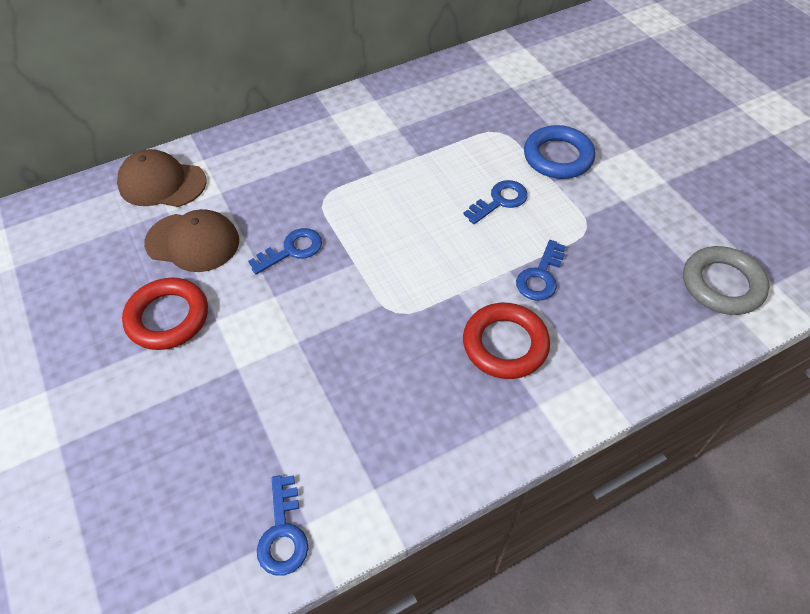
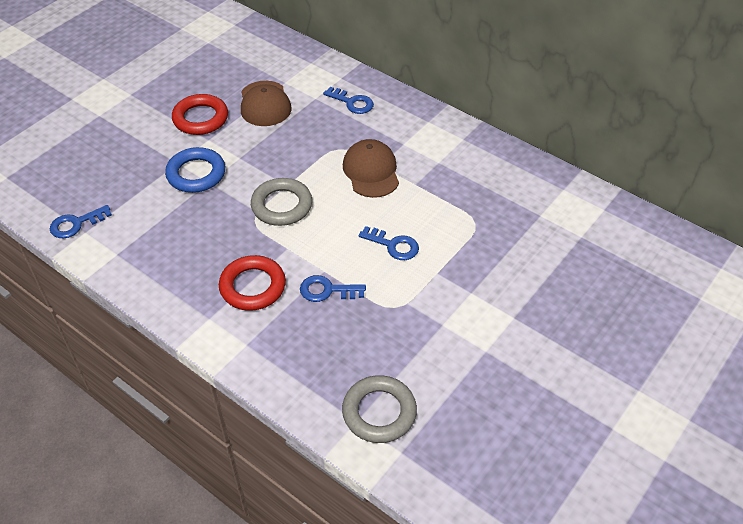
camera: 65 degrees right, 5 degrees down
(162, 183) = (307, 69): brown cap -> brown cap (371, 171)
(291, 250) = (282, 151): blue key -> blue key (352, 102)
(386, 278) = (282, 205): none -> grey ring
(558, 157) = (468, 268): blue ring -> blue ring (196, 174)

